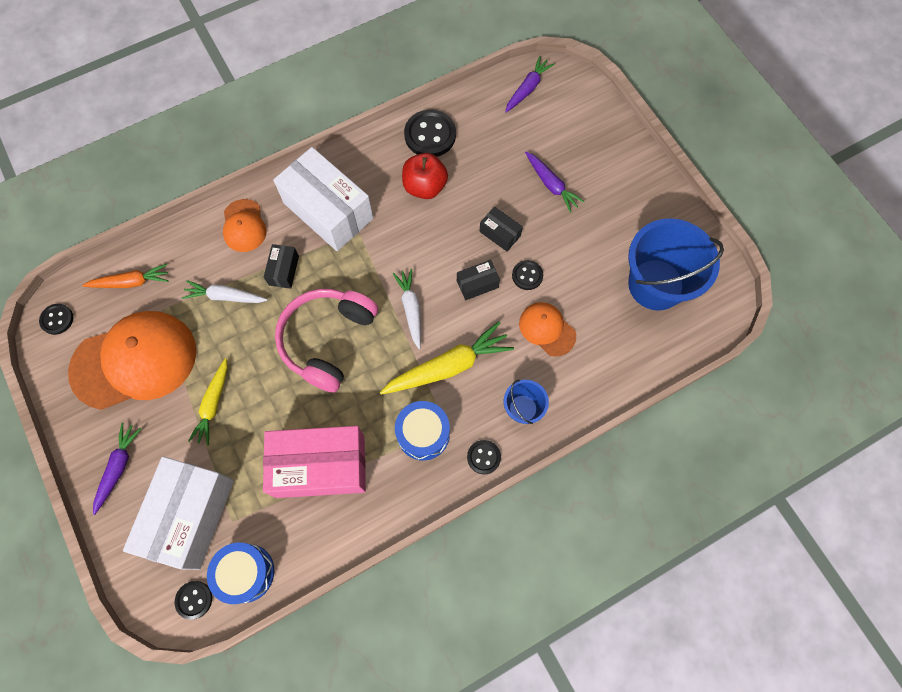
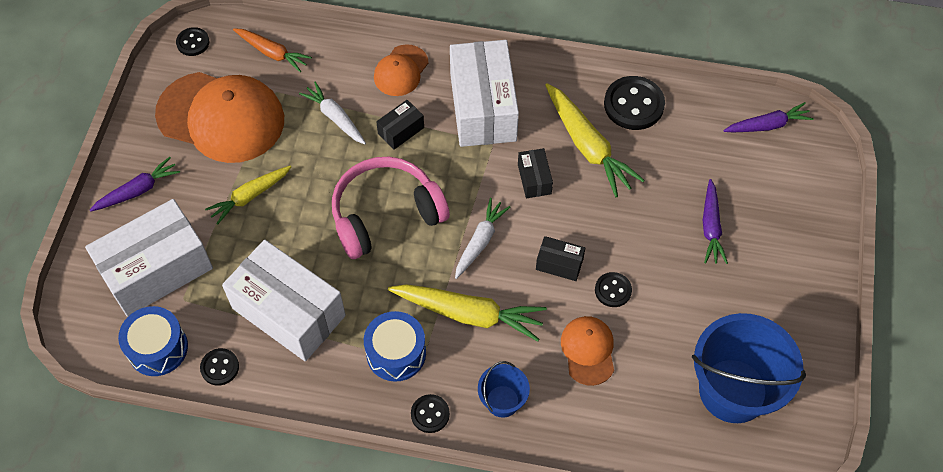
camera: 40 degrees right, 10 degrees down
(194, 600) = (102, 336): black button -> black button (220, 367)
(320, 466) = (288, 312): pink box -> white box
(425, 187) = (588, 146): red apple -> yellow carrot
(500, 234) = (620, 235): black box -> black box (534, 179)

